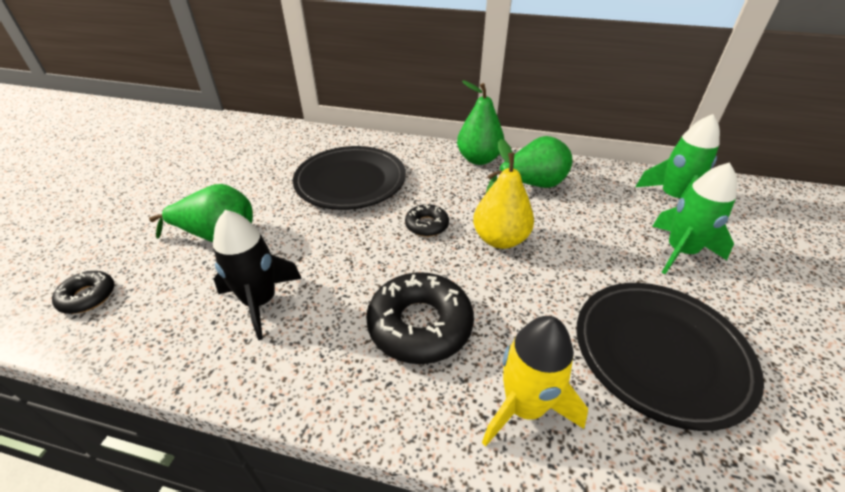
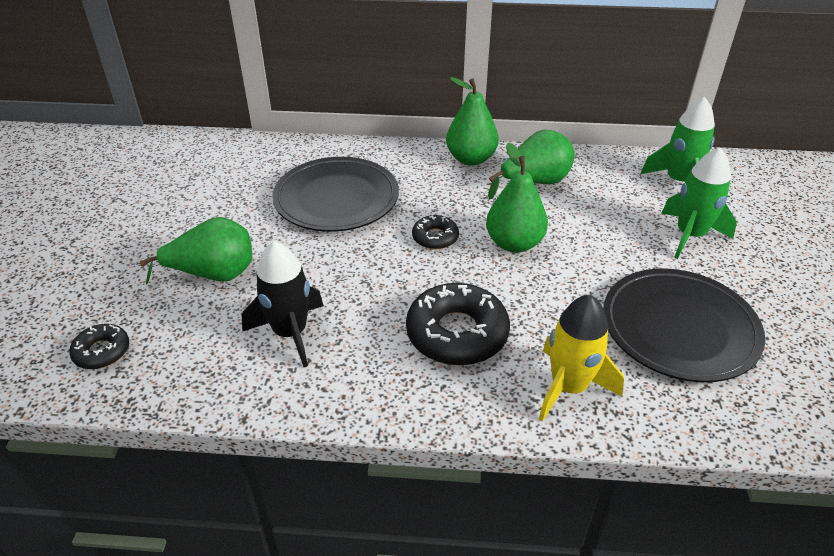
camera: 10 degrees left, 0 degrees up
(500, 239) = (514, 243): yellow pear -> green pear

